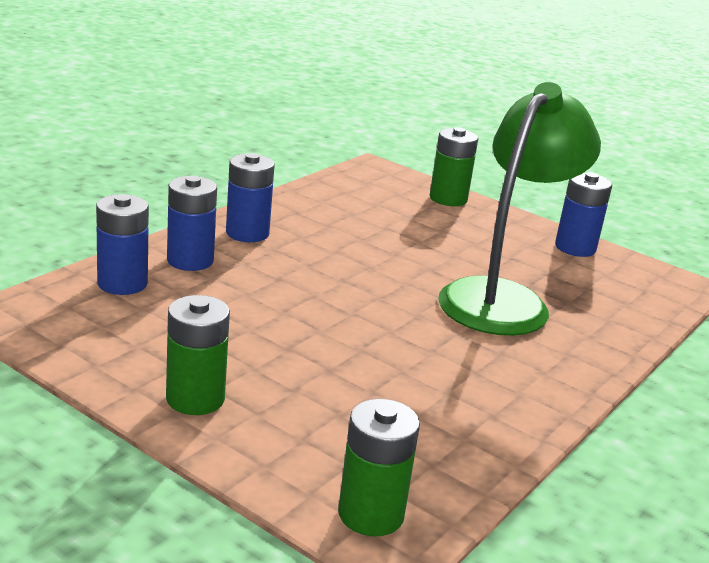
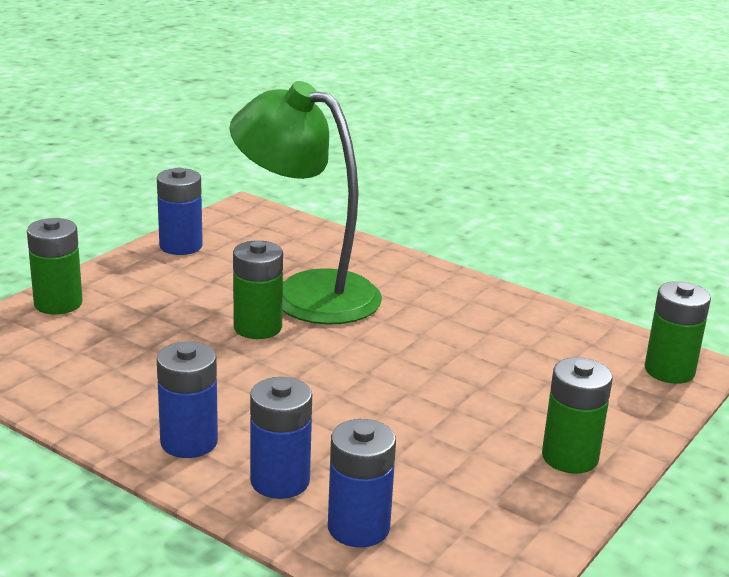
camera: 90 degrees left, 0 degrees up
(427, 270) = (257, 327): none -> green battery

